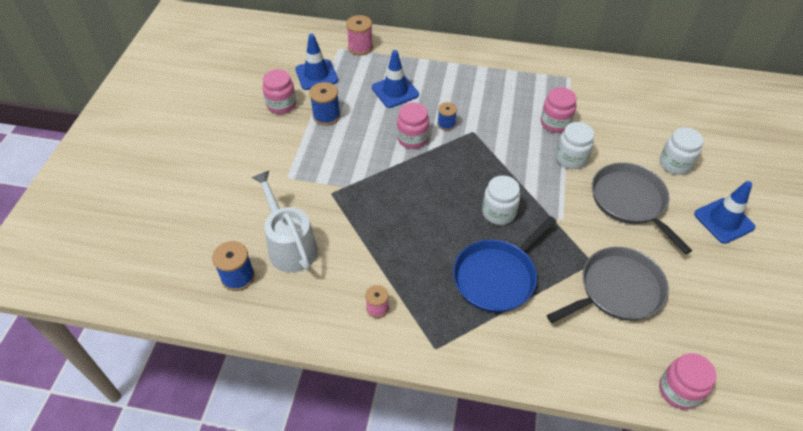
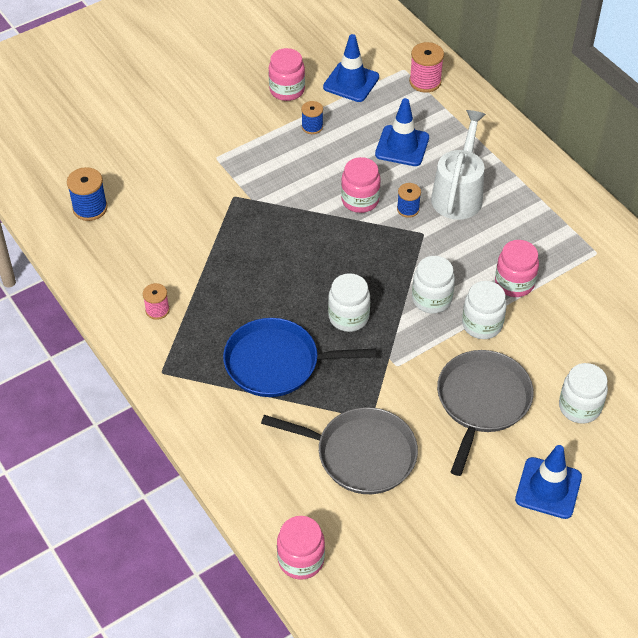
camera: 45 degrees right, 0 degrees up
(290, 245) = (153, 213): white watering can -> white watering can (458, 193)
(326, 116) = (312, 127): blue spool -> blue spool, size x0.65
(527, 165) = (431, 299): none -> white jar

